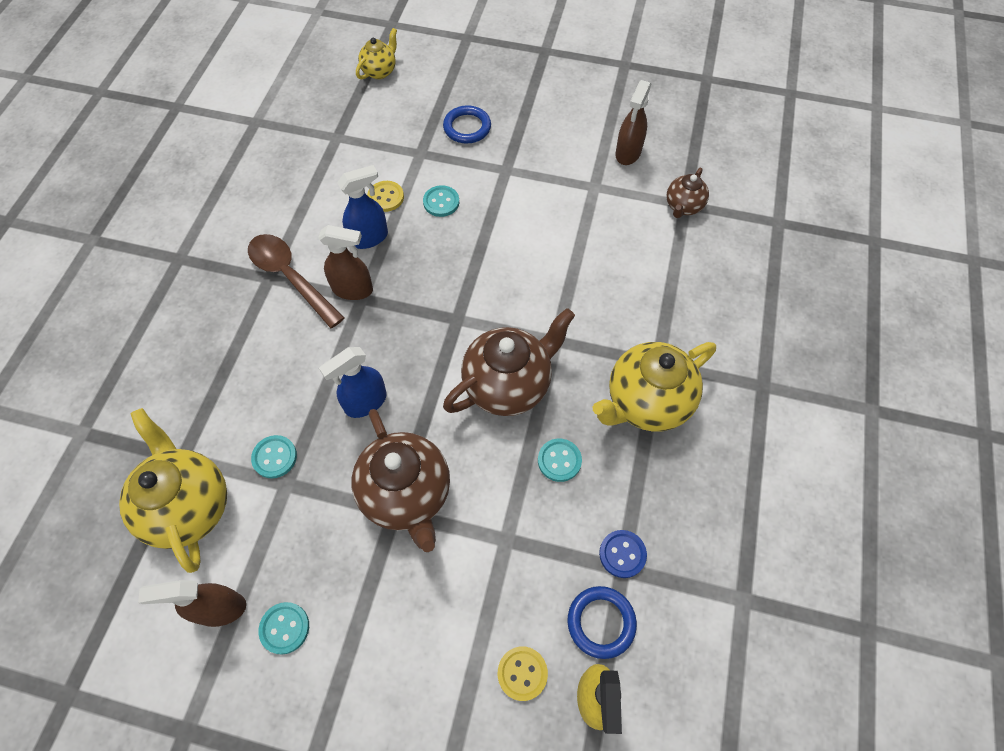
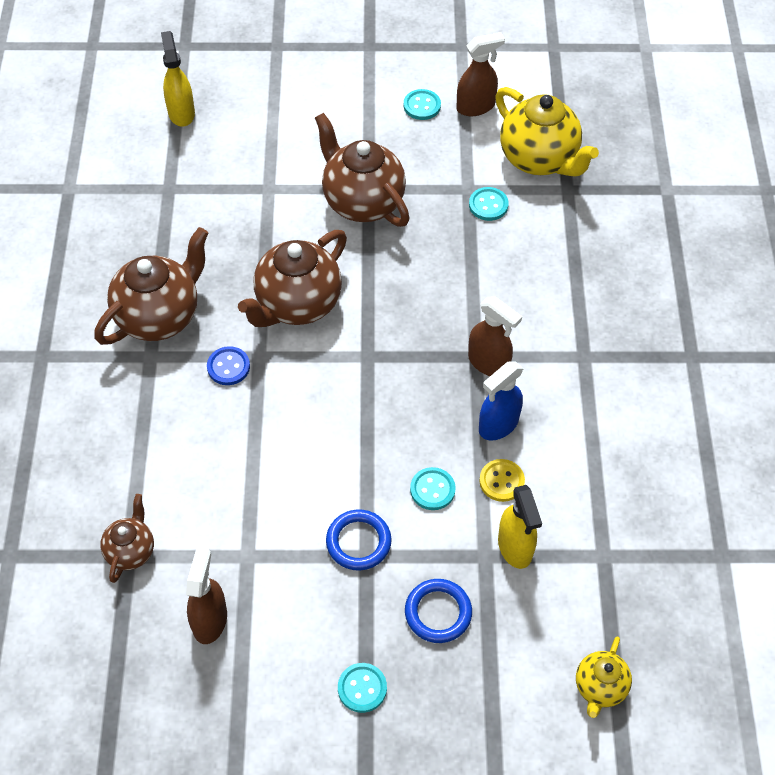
camera: 165 degrees right, 5 degrees down
(291, 277) = (560, 361): brown spoon -> none
(353, 289) = (489, 363): brown spray bottle -> brown spray bottle turned 135 degrees counterclockwise
(365, 402) = (428, 262): blue spray bottle -> none
(396, 154) = (515, 547): none -> yellow spray bottle
(522, 673) = (237, 115): yellow button -> none
(559, 460) = (235, 252): turquoise button -> turquoise button (362, 688)
(601, 622) = (182, 153): blue ring -> blue ring (358, 542)
(622, 554) = (170, 197): blue button -> blue button (228, 367)
(646, 403) = (159, 316): yellow teapot -> brown teapot

